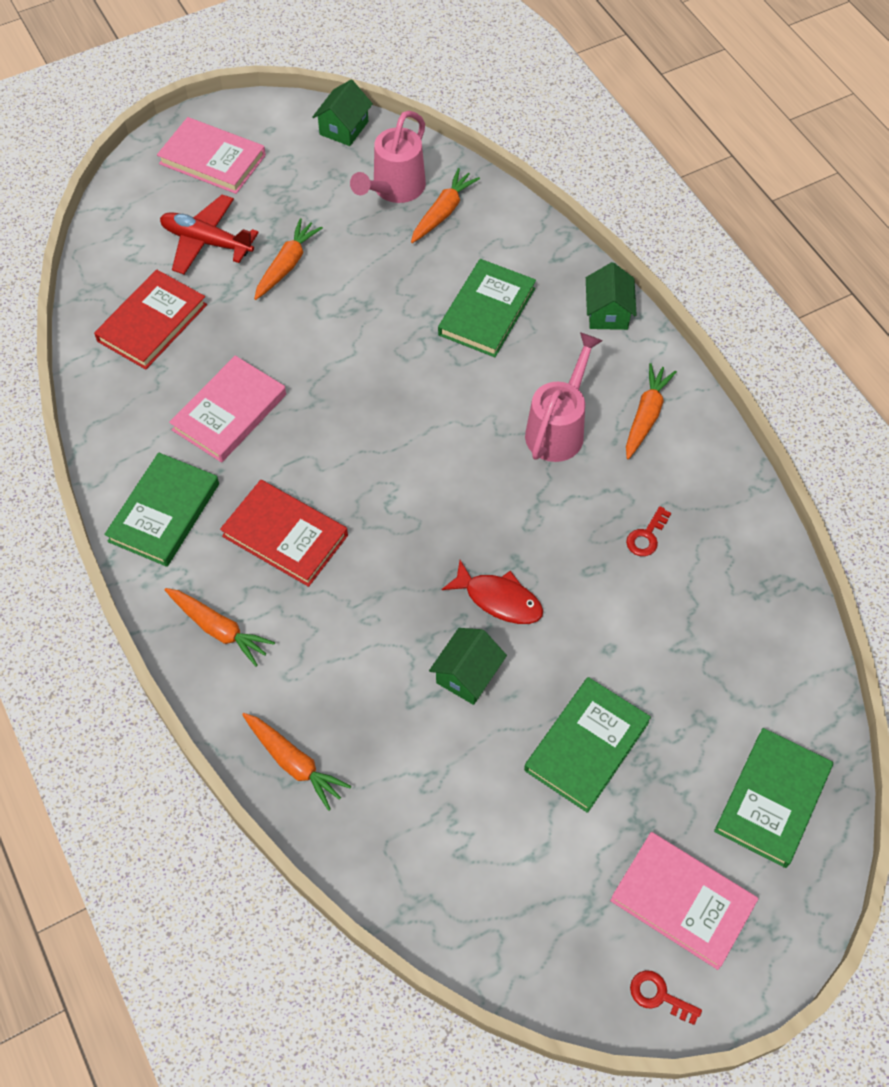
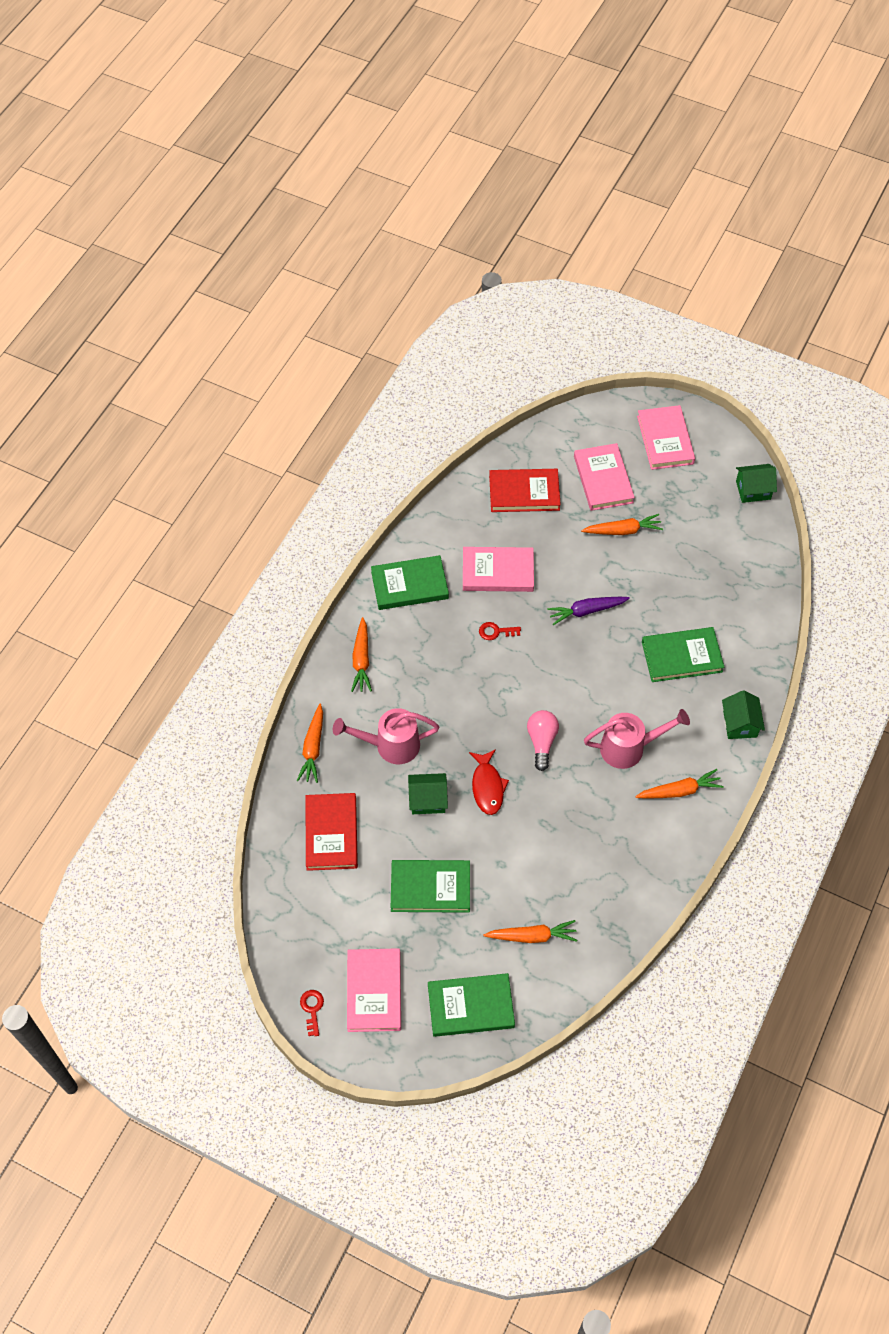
camera: 55 degrees right, 0 degrees up
(207, 242) = (603, 479): red plane -> pink book
(285, 535) = (442, 653): red book -> red book (331, 833)
(356, 360) = (586, 611): none -> purple carrot
(394, 189) = (730, 548): pink watering can -> pink watering can (391, 745)
(443, 212) = (736, 585): orange carrot -> orange carrot (532, 936)
(484, 507) = (541, 742): none -> pink light bulb
(608, 313) = (740, 724): green house -> green house turned 60 degrees counterclockwise
(646, 536) = (593, 841): red key -> red key (496, 631)

